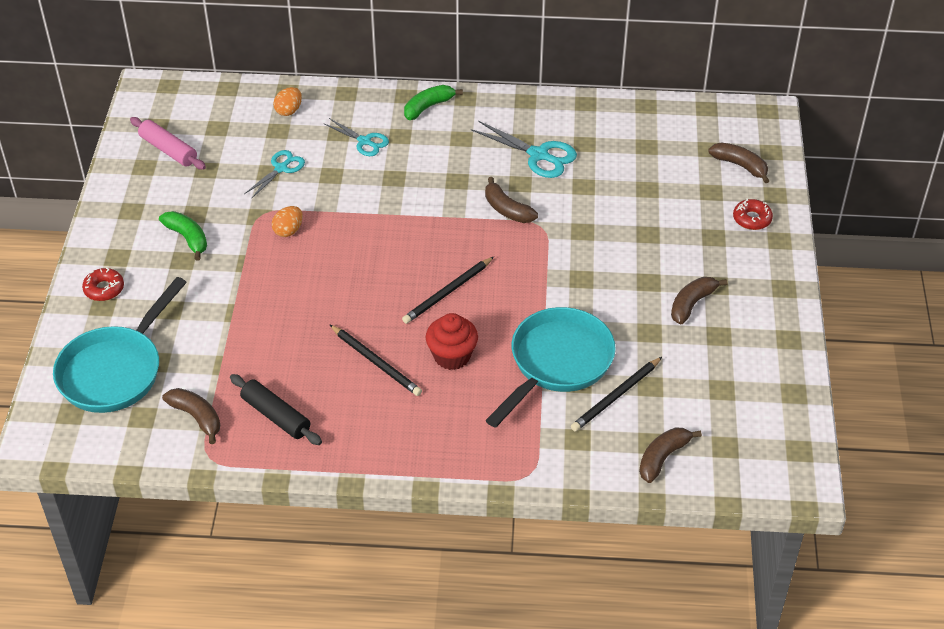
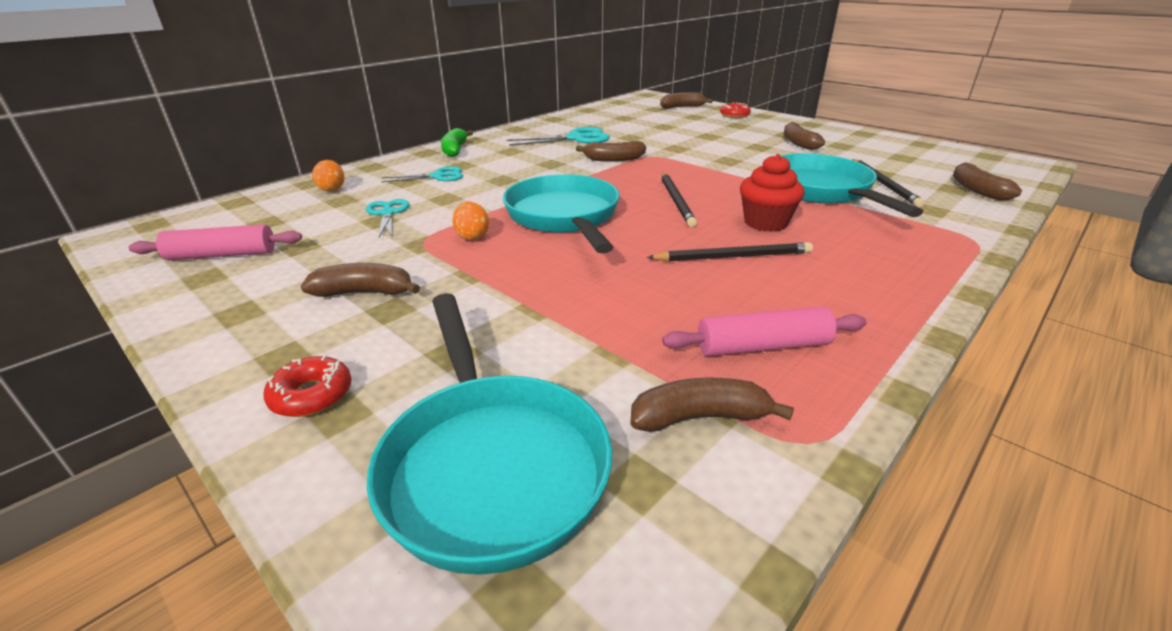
camera: 50 degrees left, 15 degrees down
(188, 238) = (365, 292): green banana -> brown banana
(276, 416) = (762, 346): black rolling pin -> pink rolling pin
(359, 253) = (564, 217): none -> turquoise pan

